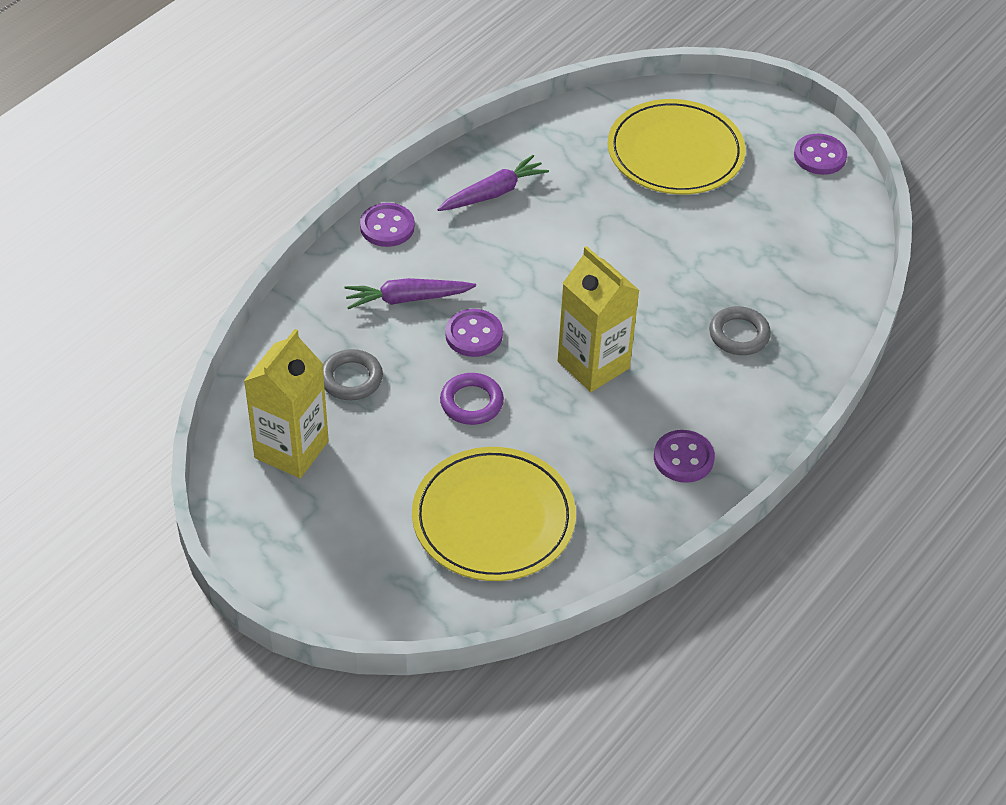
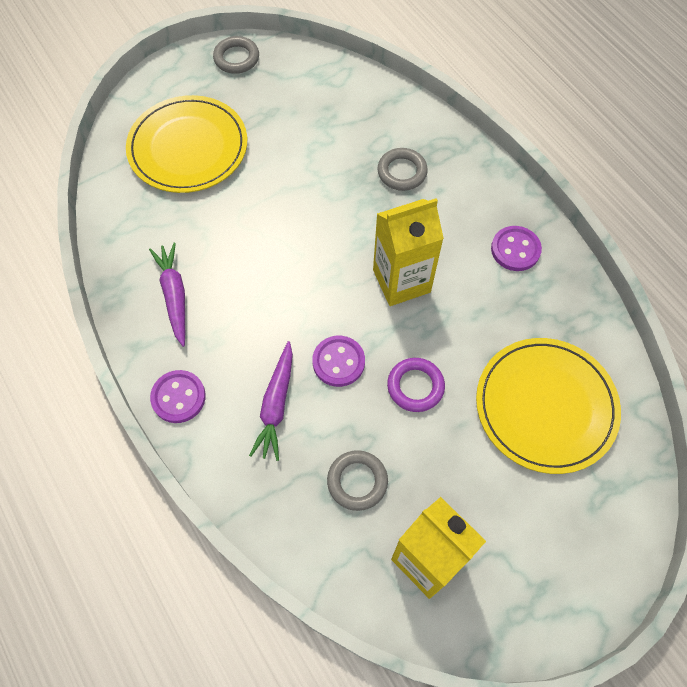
camera: 70 degrees left, 15 degrees up
(819, 156) = (236, 58): purple button -> grey ring

